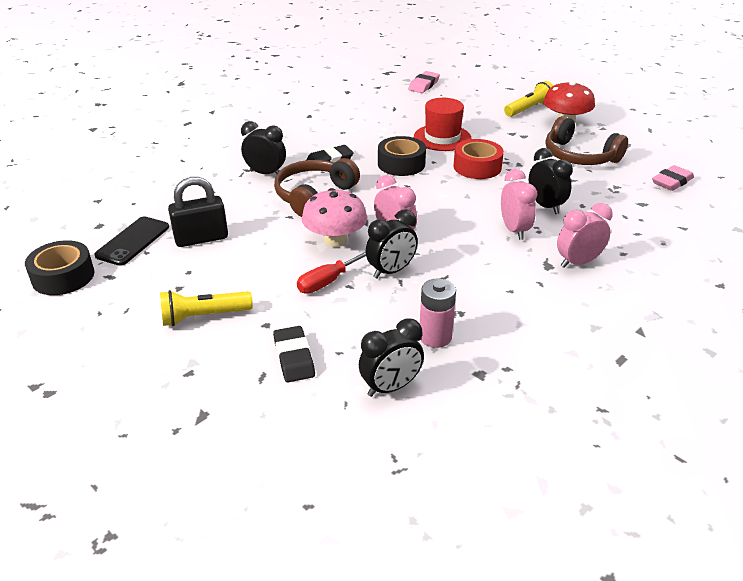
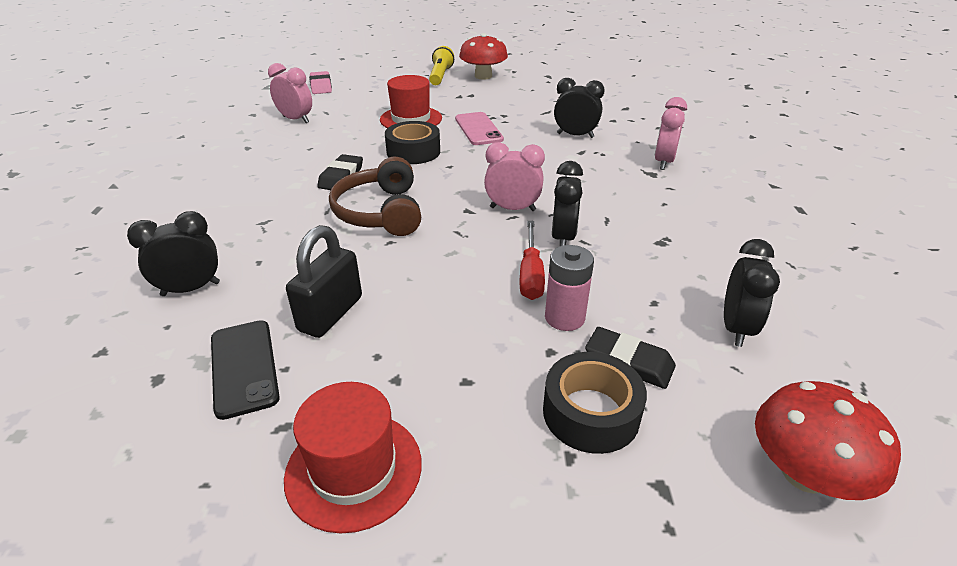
camera: 45 degrees left, 0 degrees up
(63, 276) = (209, 474): black tape -> black tape (591, 413)
(107, 311) = (354, 469): none -> red hat
(204, 316) = (478, 388): yellow flashlight -> none
(266, 173) = (292, 216): black clock -> black clock (191, 289)
(276, 468) = (805, 473): none -> red mushroom
(335, 240) = (471, 239): pink mushroom -> none
(435, 337) = (686, 267): pink battery -> pink battery (564, 318)
(477, 167) = (478, 129): red tape -> pink phone
(514, 230) = (587, 161): pink clock -> pink clock (296, 119)
(579, 156) = (533, 94): brown headphones -> none
(671, 181) = (615, 88): pink eraser -> none

